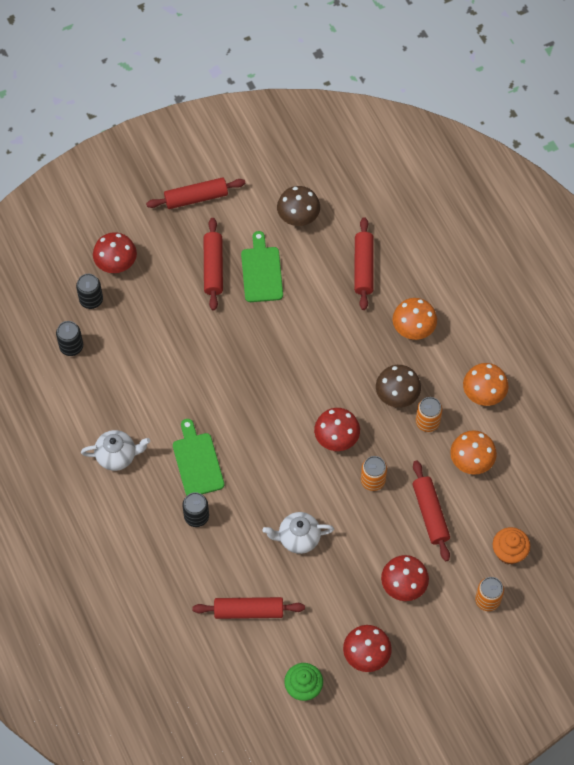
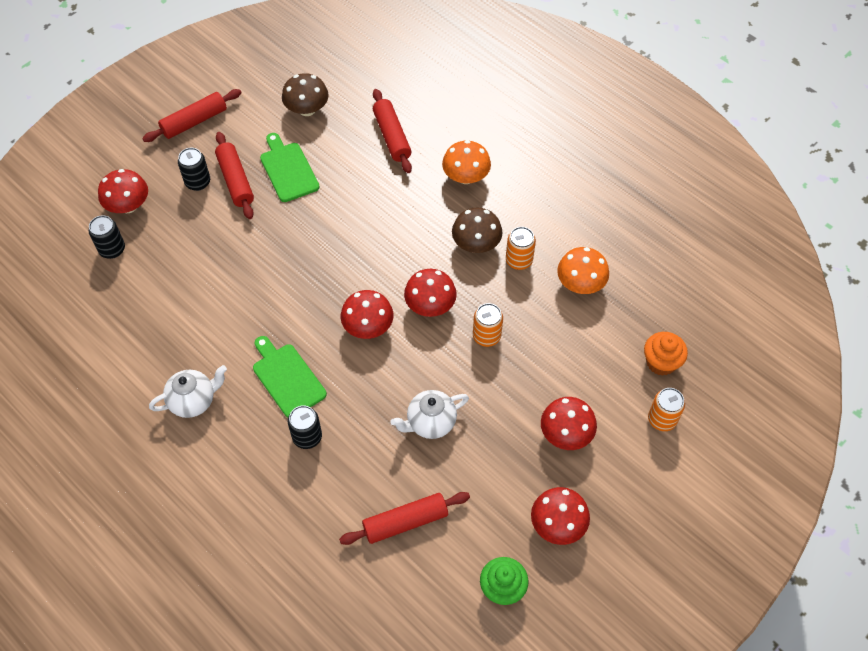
camera: 20 degrees left, 5 degrees down
(71, 347) = (104, 303): black can -> black can (198, 182)
(278, 439) = (368, 326): none -> red mushroom
(430, 514) = (561, 350): red rolling pin -> none
(483, 393) = (563, 215): orange mushroom -> none

